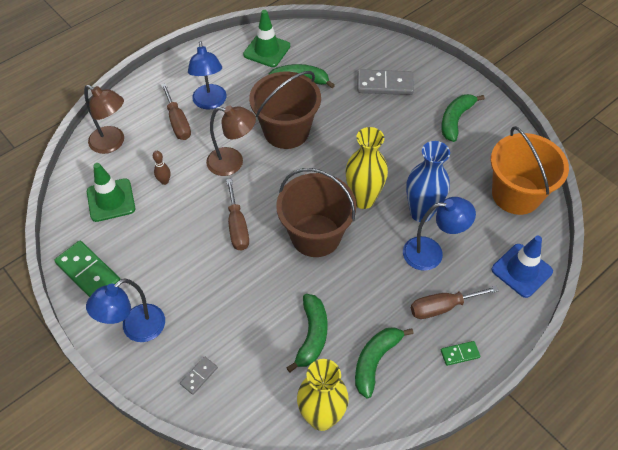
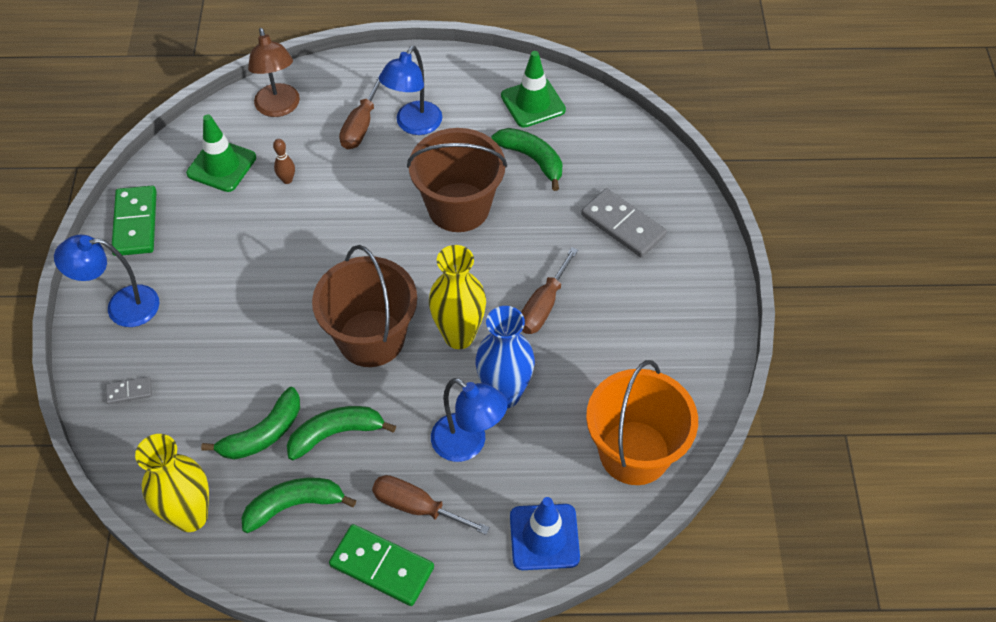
camera: 40 degrees right, 0 degrees up
(233, 163) = (370, 205): brown lamp -> none
(237, 226) = (307, 274): brown screwdriver -> brown screwdriver (543, 306)
(455, 120) = (660, 320): green banana -> green banana (336, 434)
(459, 354) = (382, 566): green domino -> green domino, size x1.98

